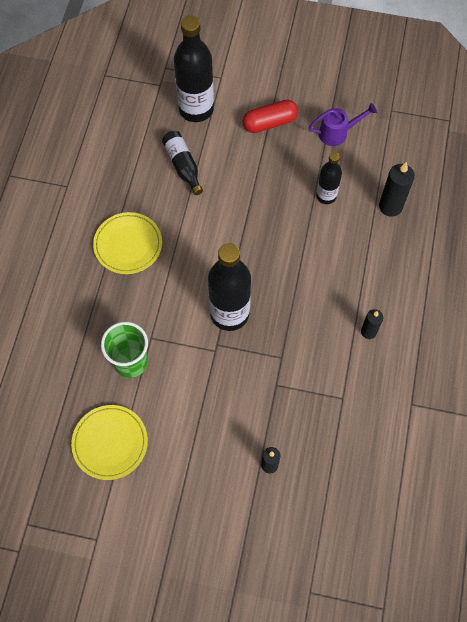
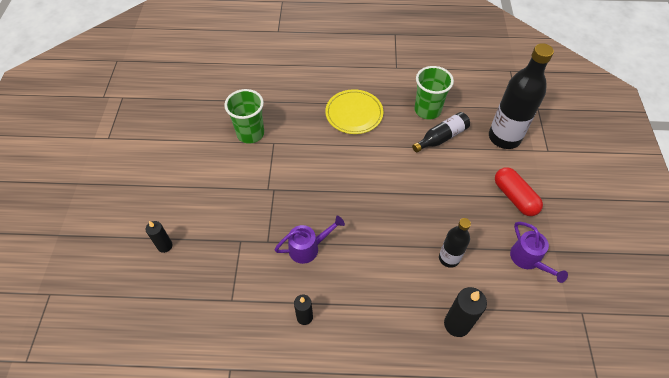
camera: 80 degrees right, 10 degrees down
(110, 443) = (183, 132): yellow plate -> none
(141, 170) = (427, 110): none -> green cup
(229, 314) = (304, 194): black bottle -> none
(295, 318) = (308, 248): none -> purple watering can

